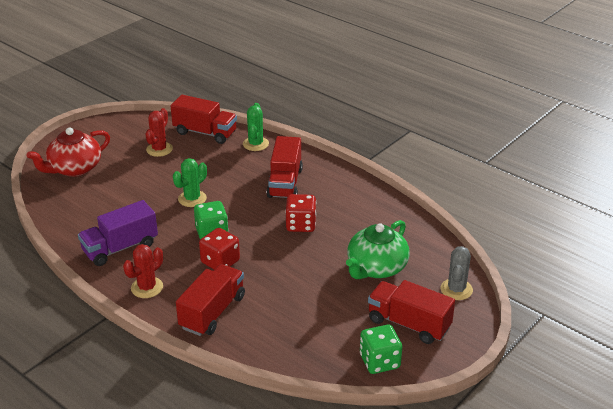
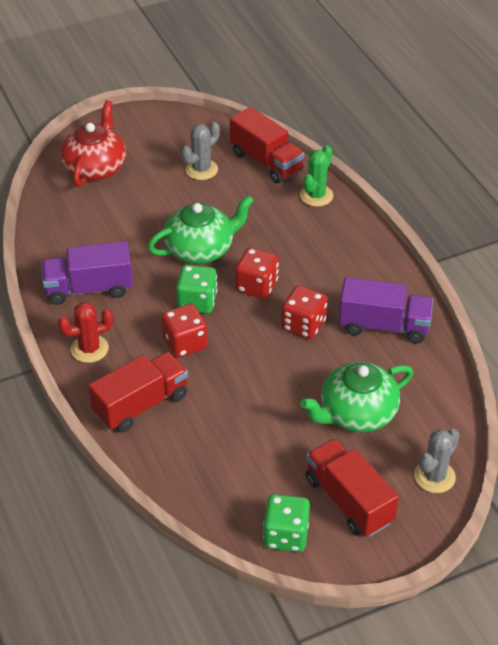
camera: 25 degrees right, 10 degrees up
(74, 168) = (95, 167): red teapot -> red teapot turned 120 degrees clockwise
(159, 149) = (201, 169): red cactus -> grey cactus
(192, 199) = (201, 249): green cactus -> green teapot
(250, 210) = (257, 286): none -> red dice
(285, 183) = (319, 261): red truck -> none
(357, 209) = (384, 326): none -> purple truck

